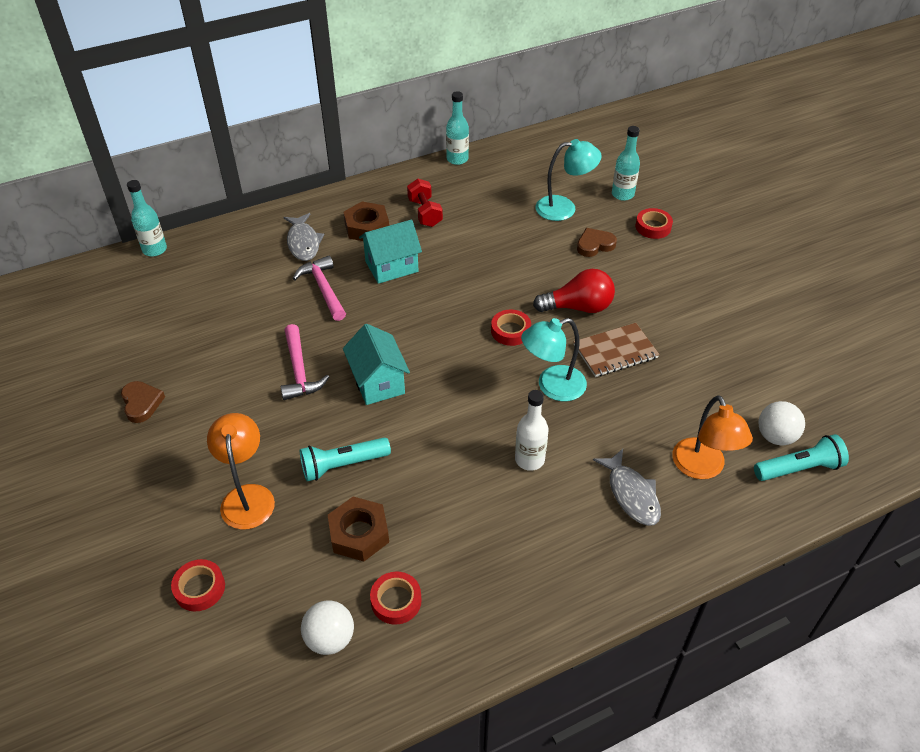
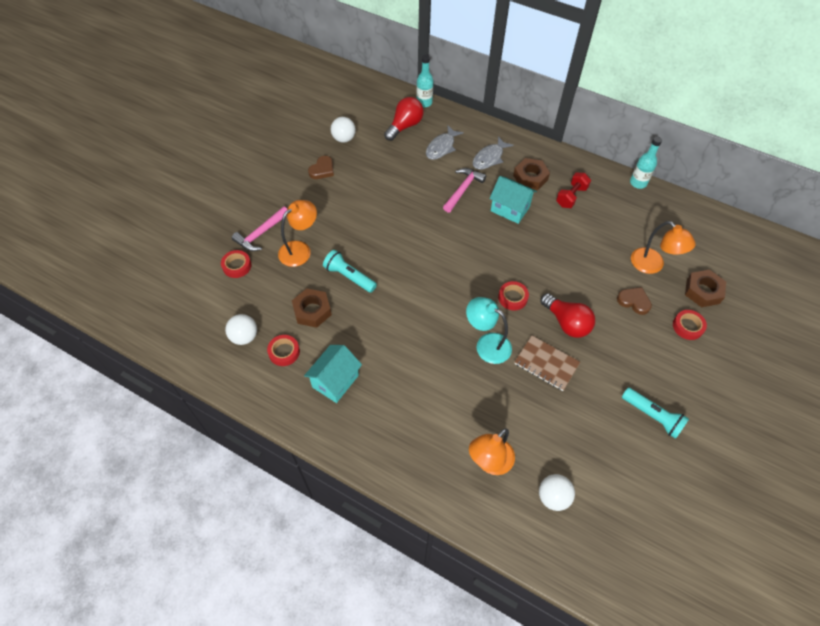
camera: 55 degrees right, 10 degrees up
(116, 354) = (344, 139): none -> white ball
(169, 286) = (405, 126): none -> red light bulb
(299, 370) = (396, 217): pink hammer -> pink hammer (261, 233)
(378, 382) = (417, 257): turquoise house -> turquoise house (335, 381)
(529, 459) = (421, 363): white bottle -> none
(564, 208) = (652, 265): turquoise lamp -> orange lamp
(622, 194) = (703, 291): turquoise bottle -> brown nut
(631, 494) = (437, 431): grey fish -> grey fish (441, 147)
(799, 468) = (536, 524): turquoise flashlight -> turquoise flashlight (652, 416)

